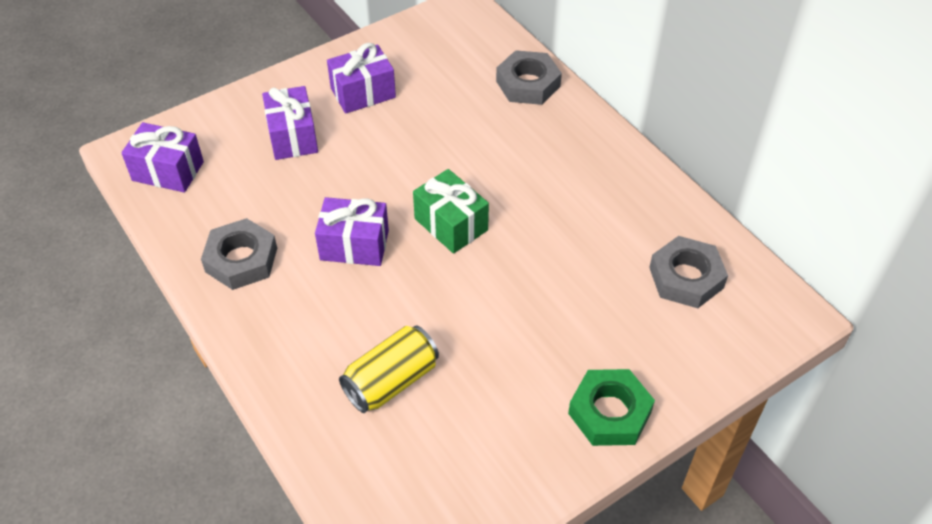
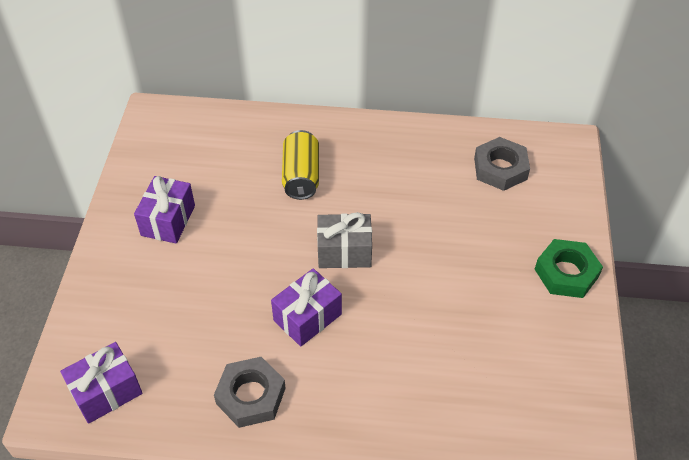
camera: 50 degrees left, 0 degrees up
(292, 137) = (163, 289): purple gift -> none
(391, 381) = (445, 371): yellow can -> yellow can (301, 176)
(451, 224) = (344, 252): green gift -> grey gift
(528, 84) = (265, 130): grey nut -> none

